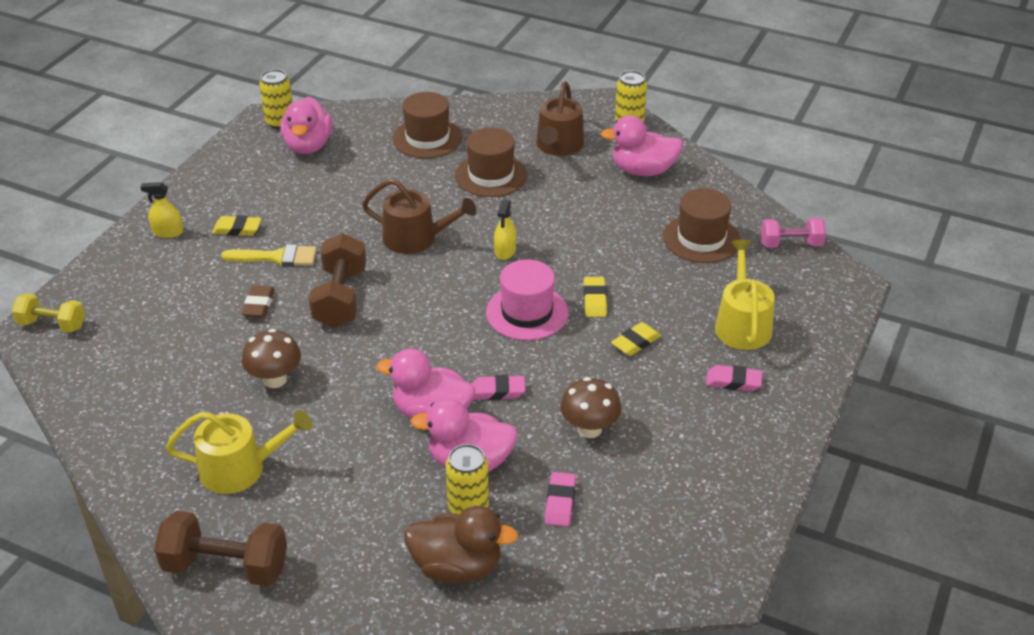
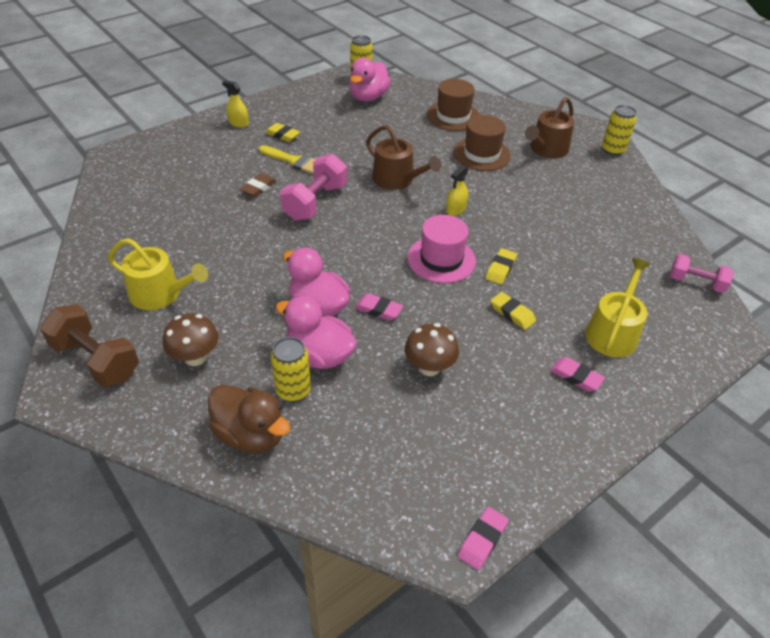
camera: 25 degrees right, 5 degrees up
(52, 324) = (125, 156): yellow dumbbell -> none
(275, 379) = (230, 241): brown mushroom -> brown mushroom (195, 357)
(340, 298) = (315, 202): brown dumbbell -> pink dumbbell
(560, 502) = (365, 417): pink eraser -> pink eraser (482, 540)
(635, 342) = (512, 313): yellow eraser -> yellow eraser turned 60 degrees clockwise
(643, 170) = (602, 186): pink duck -> none
(701, 238) = (619, 252): brown hat -> none

